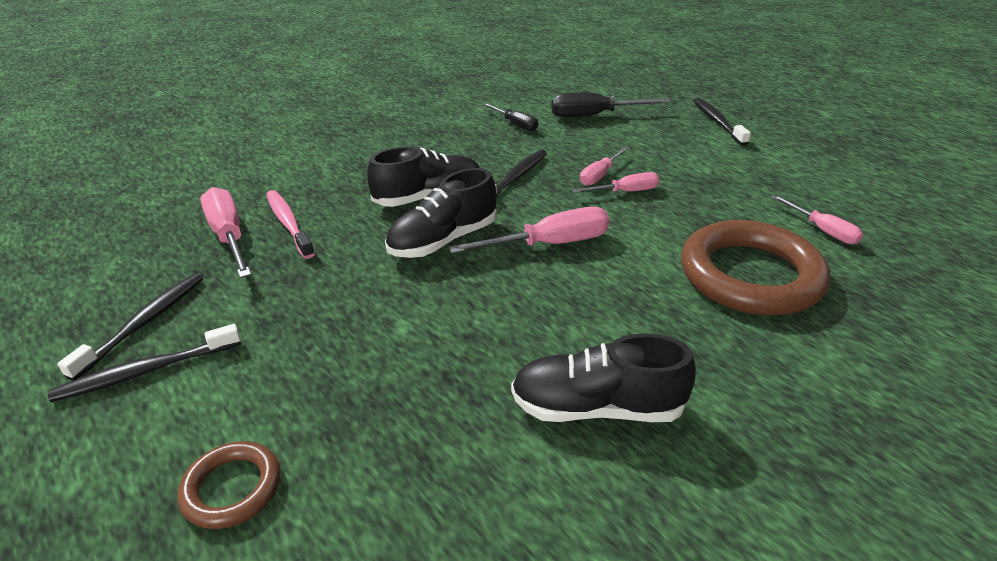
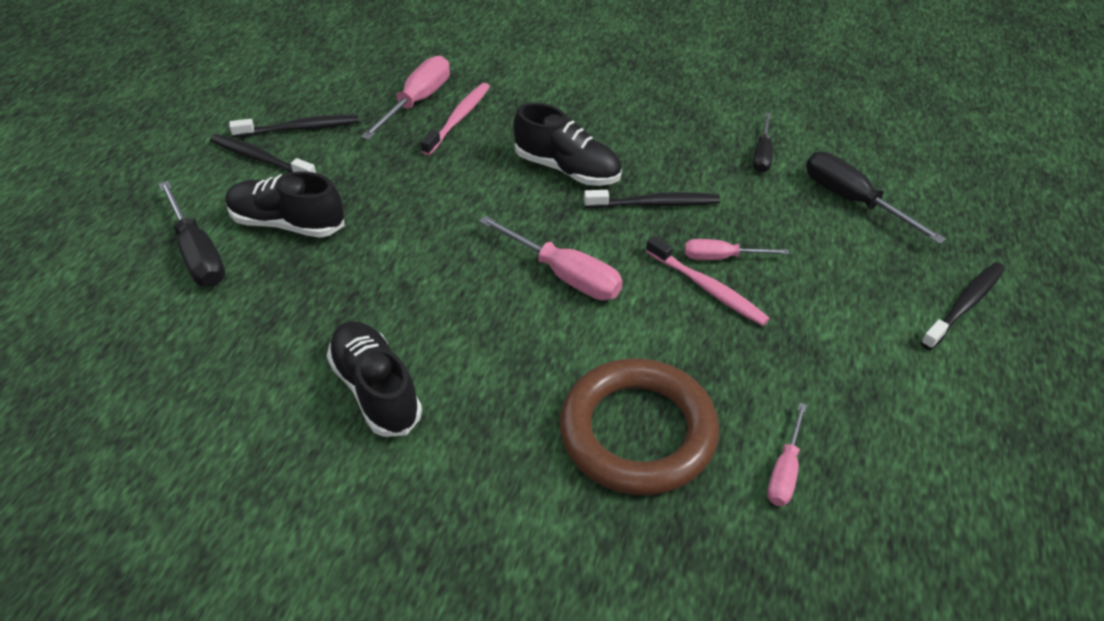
camera: 55 degrees right, 10 degrees up
(232, 488) = (198, 253): brown ring -> black screwdriver
(443, 240) = (511, 210): black shoe -> black shoe (287, 223)
(625, 192) = (707, 288): pink screwdriver -> pink toothbrush

